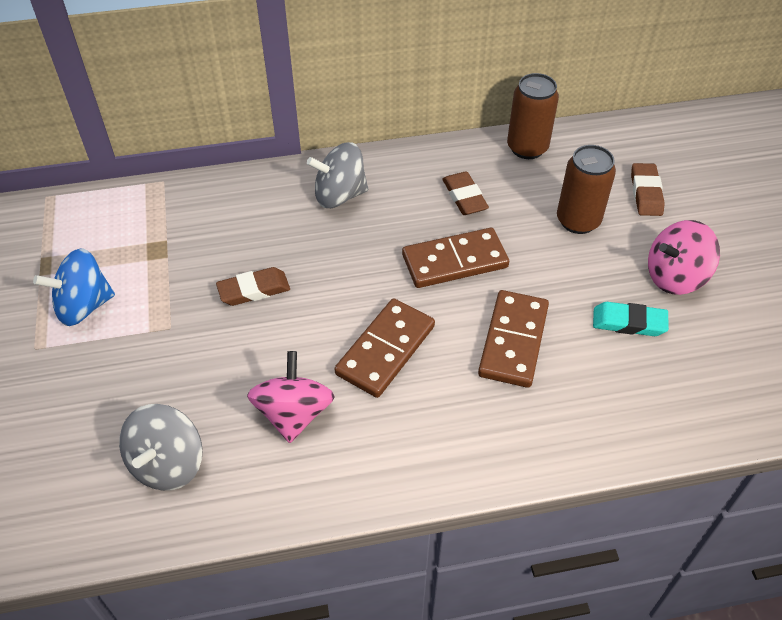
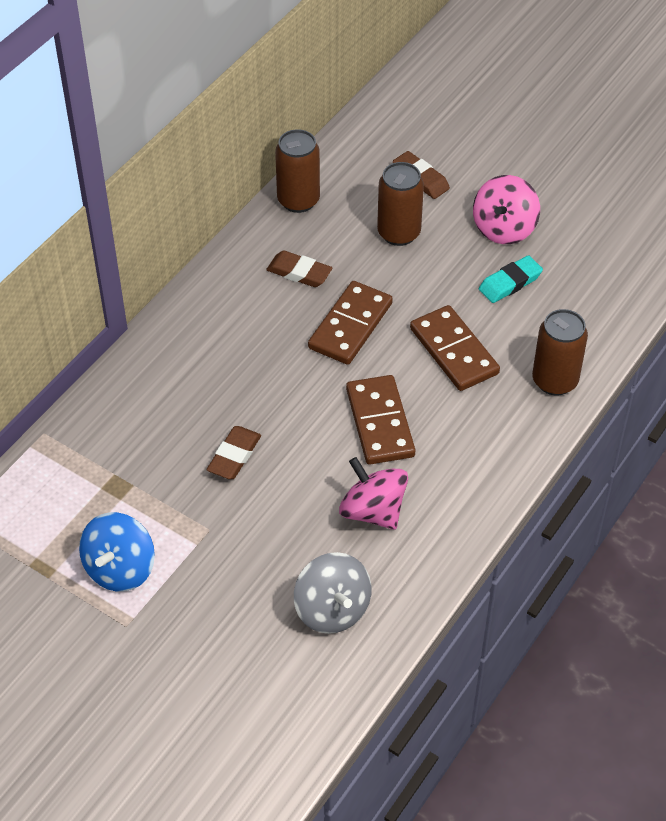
camera: 45 degrees left, 0 degrees up
(339, 195) = (204, 339): grey spinning top -> none
(573, 433) = (555, 381): none -> brown can

